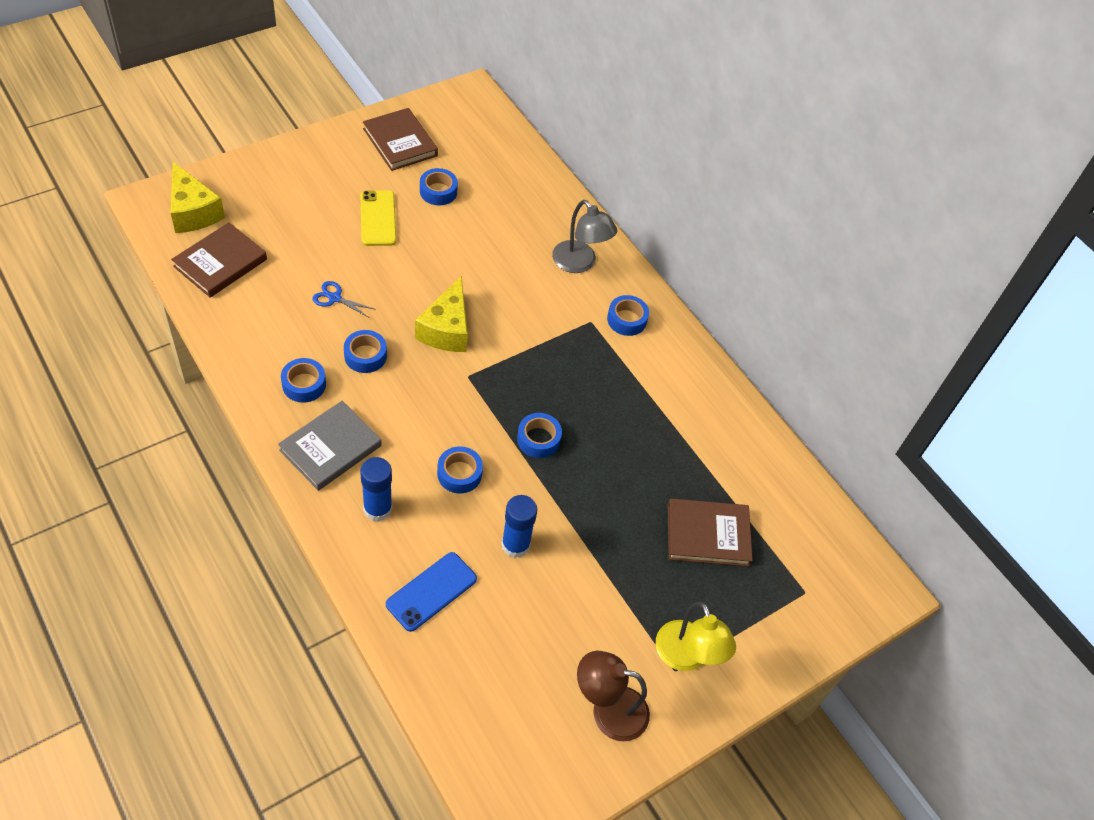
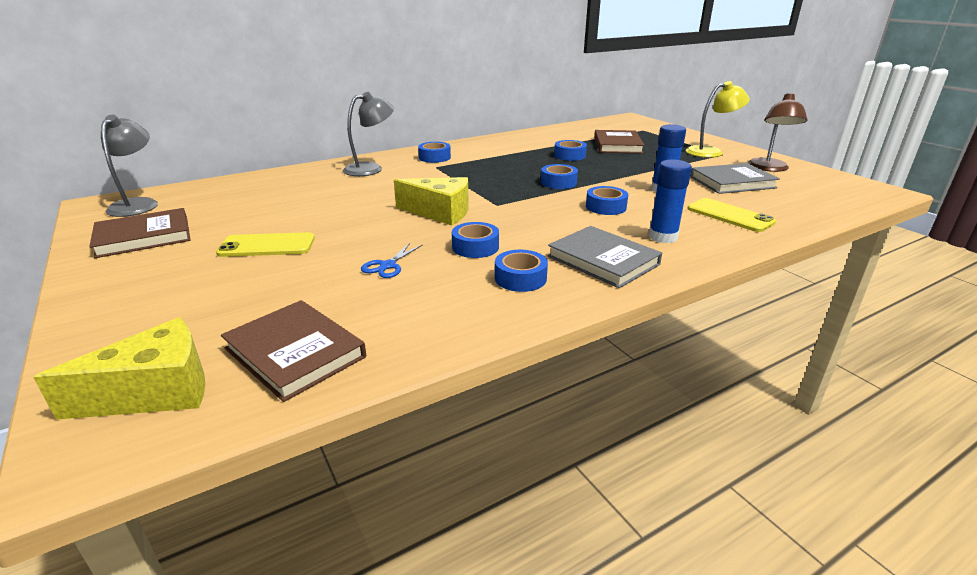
camera: 80 degrees left, 25 degrees down
(431, 591) = (730, 215): blue phone -> yellow phone
(438, 191) = (244, 217): blue tape -> blue tape (569, 155)
(471, 116) = (138, 204): none -> grey lamp
(545, 636) = (732, 182): none -> grey book

